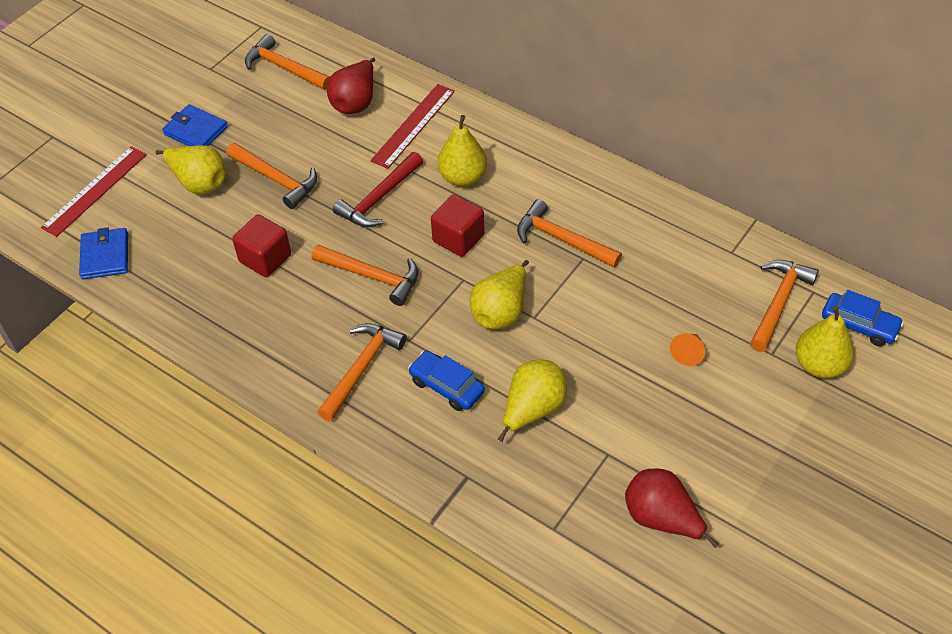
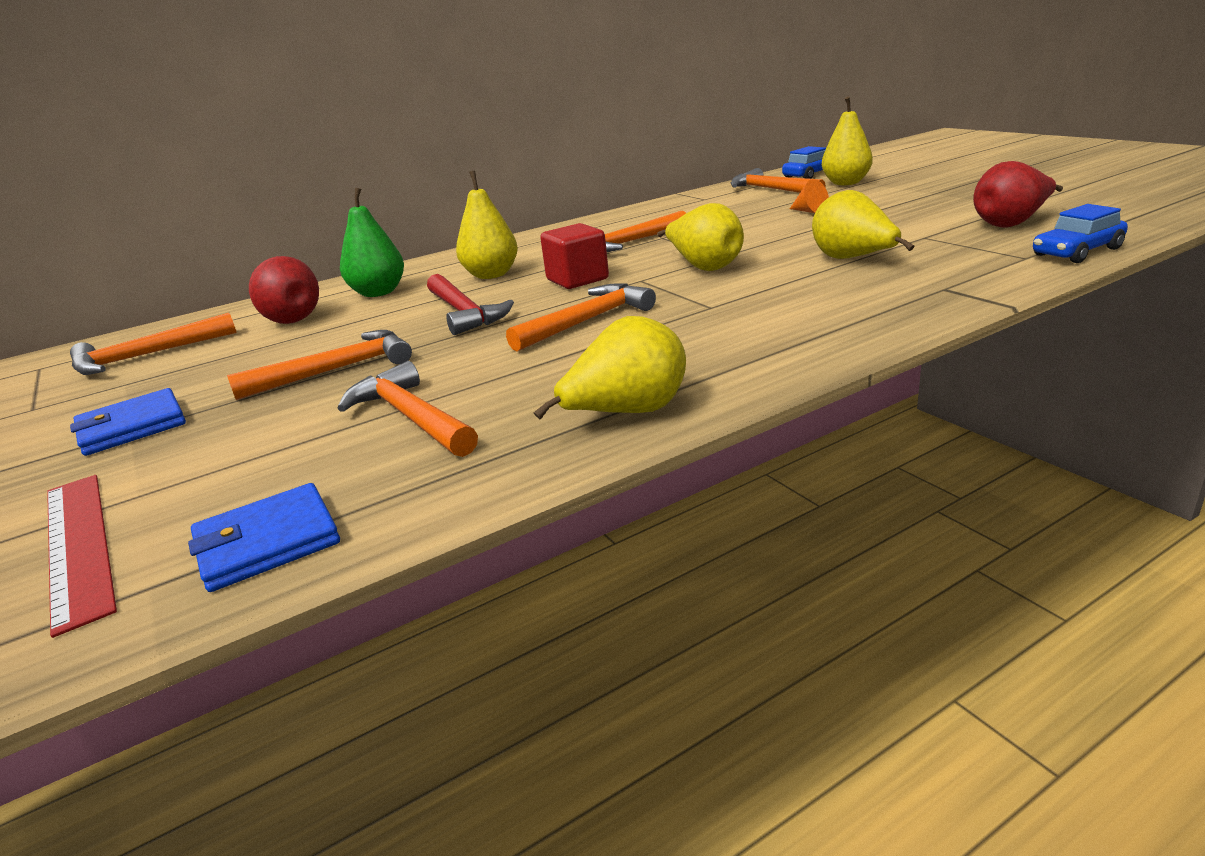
camera: 65 degrees left, 25 degrees down
(105, 256) = (267, 542): blue wallet -> blue wallet turned 45 degrees counterclockwise
(199, 183) = (246, 429): yellow pear -> yellow pear (627, 413)
(265, 258) = (475, 385): red cube -> none
(361, 368) = (739, 333): orange hammer -> orange hammer (411, 417)
(413, 125) = (378, 293): red ruler -> green pear
(446, 386) = (798, 292): blue car -> blue car (1077, 252)

